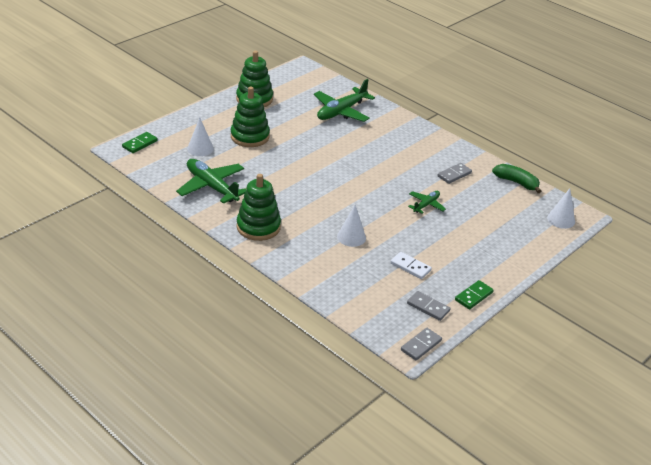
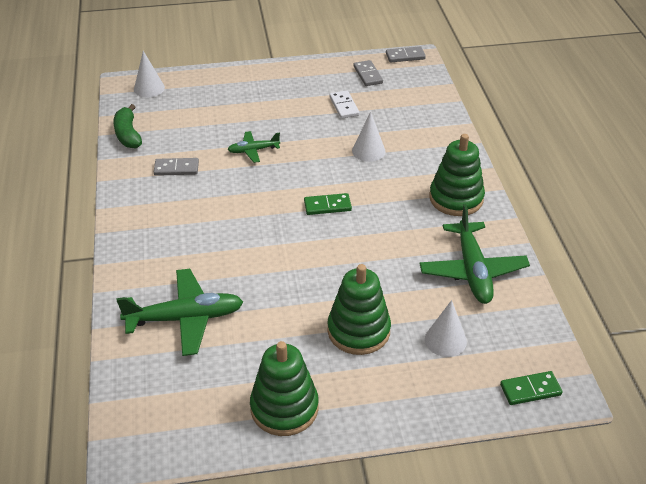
camera: 140 degrees left, 5 degrees up
(474, 296) = (319, 68): green domino -> green domino (327, 206)

